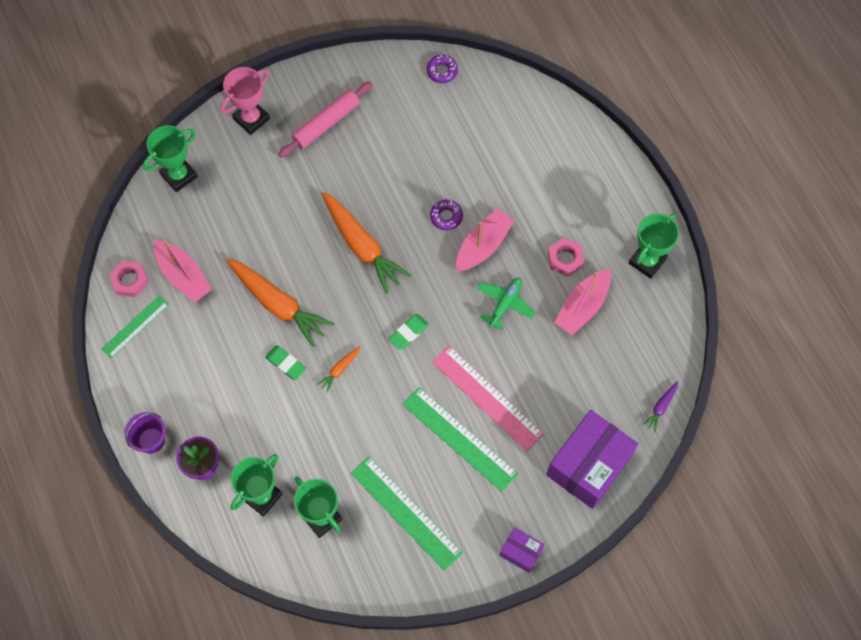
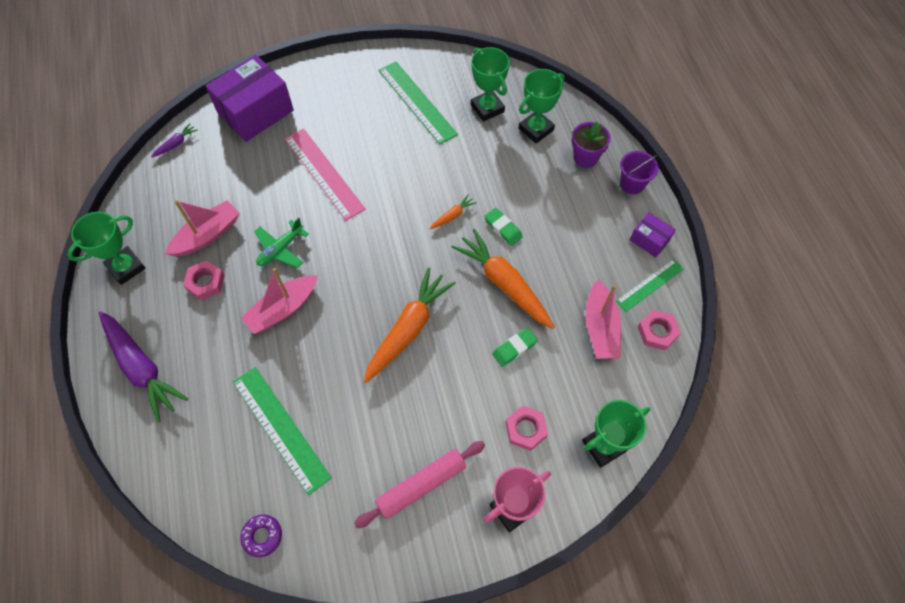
camera: 170 degrees left, 5 degrees down
(183, 276) = (600, 328): pink boat -> pink boat turned 150 degrees counterclockwise
(245, 178) = (525, 429): none -> pink nut
(362, 246) = (408, 329): orange carrot -> orange carrot turned 60 degrees clockwise
(408, 333) = (380, 237): green eraser -> green eraser (514, 348)
(446, 217) = (312, 346): purple donut -> none
(459, 439) = (358, 146): green ruler -> green ruler (280, 428)
(521, 552) = (332, 65): purple box -> purple box (649, 240)
(590, 174) = (141, 368): none -> purple carrot

